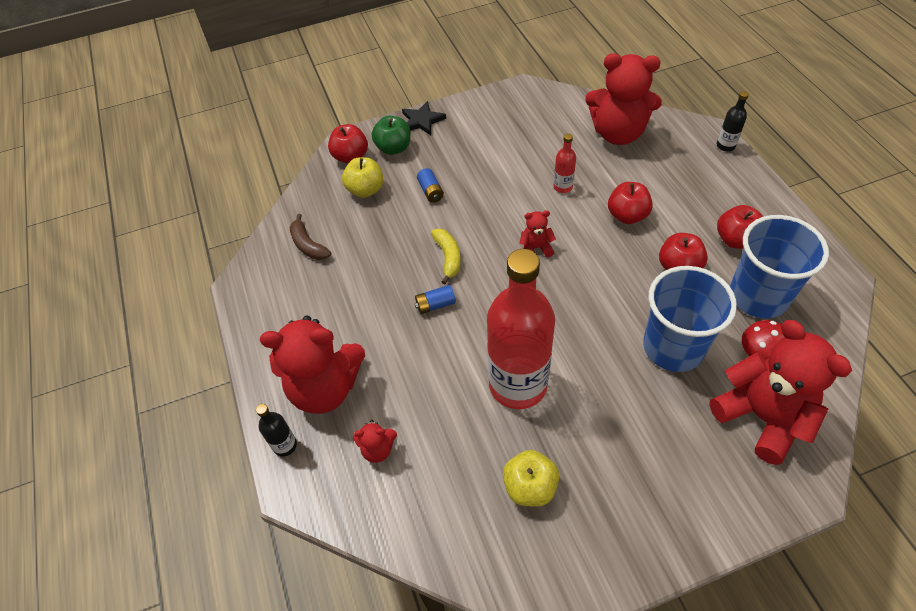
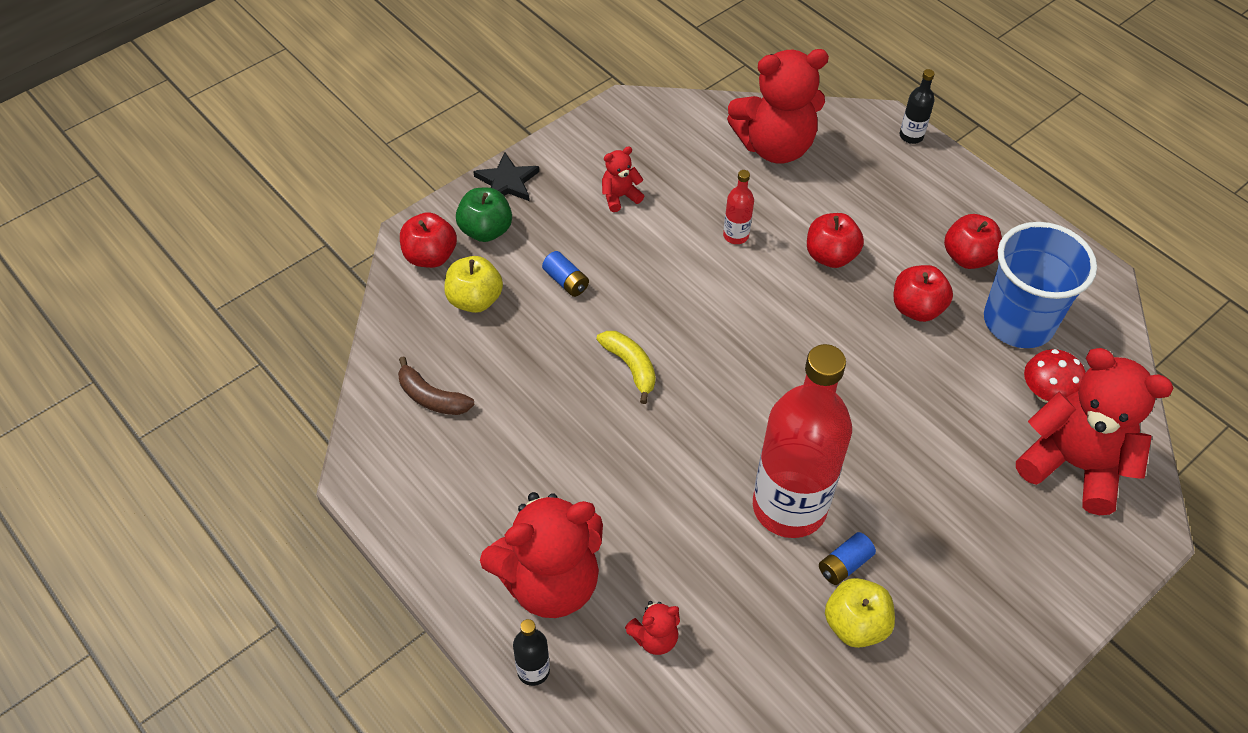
camera: 25 degrees left, 0 degrees up
(435, 305) = (643, 434): blue battery -> blue battery (844, 564)
(536, 248) = (737, 326): red teddy bear -> red teddy bear (620, 196)
(673, 347) = (948, 410): blue cup -> none

